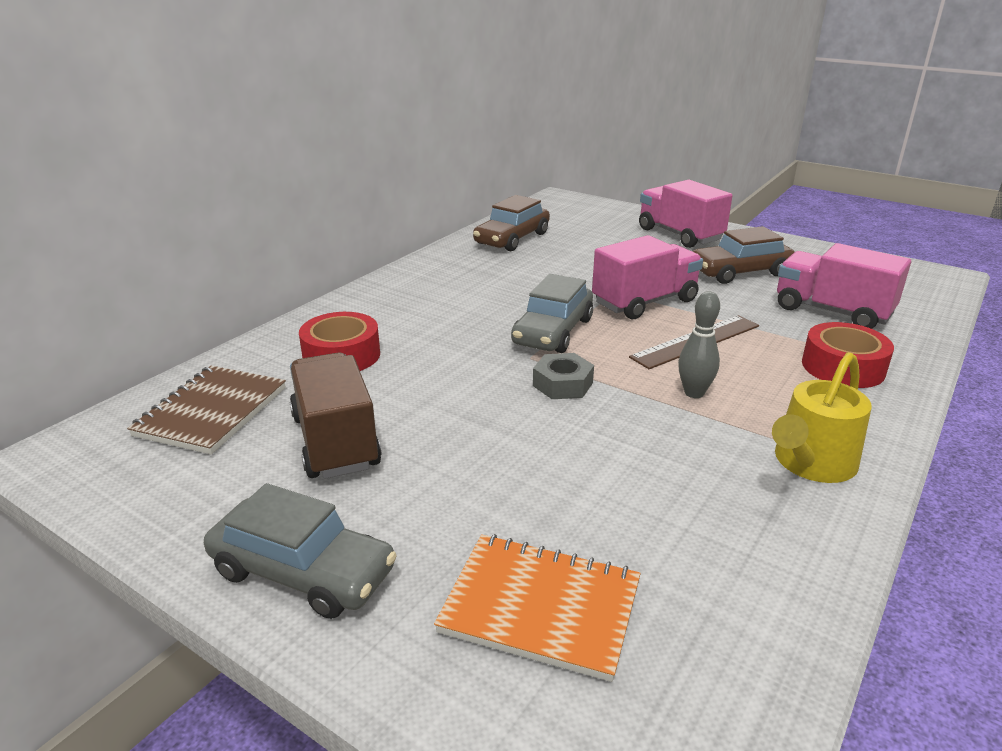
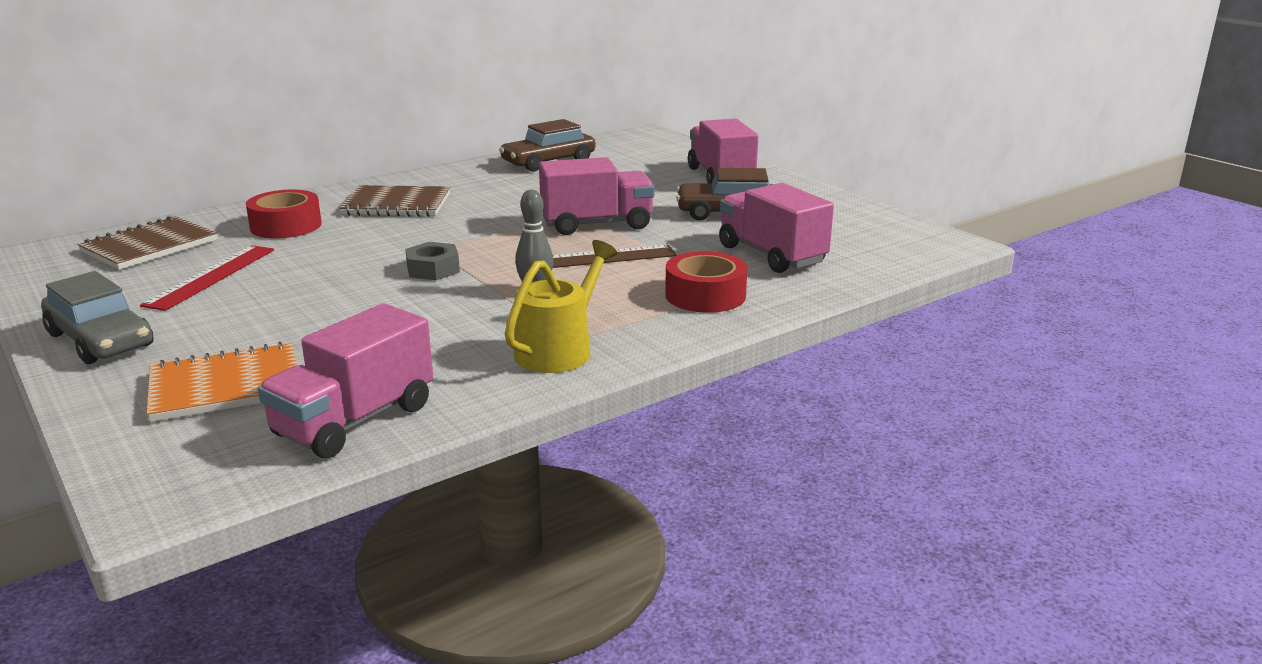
camera: 20 degrees right, 5 degrees down
(335, 441) = (211, 276): brown truck -> red ruler
(428, 309) = (397, 204): none -> brown notebook
(540, 607) = (225, 386): orange notebook -> orange notebook turned 60 degrees counterclockwise
(552, 331) = (479, 234): grey car -> none
(745, 621) = (355, 421): none -> pink truck
(811, 463) = (559, 350): yellow watering can -> yellow watering can turned 150 degrees clockwise

